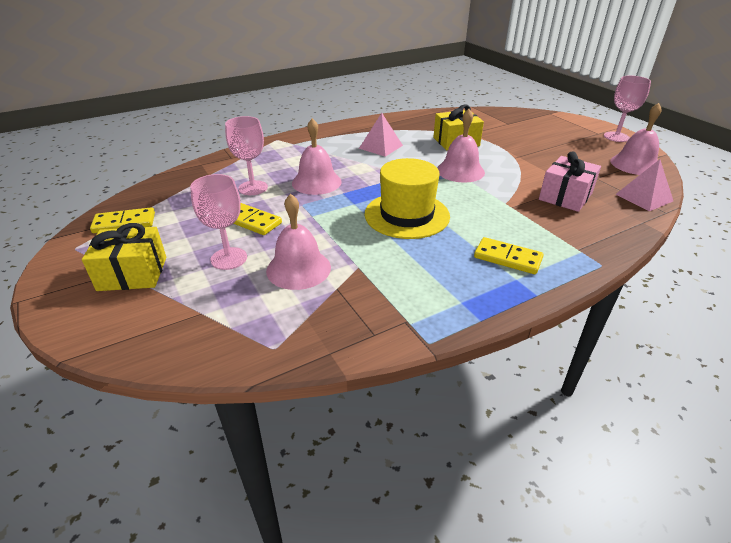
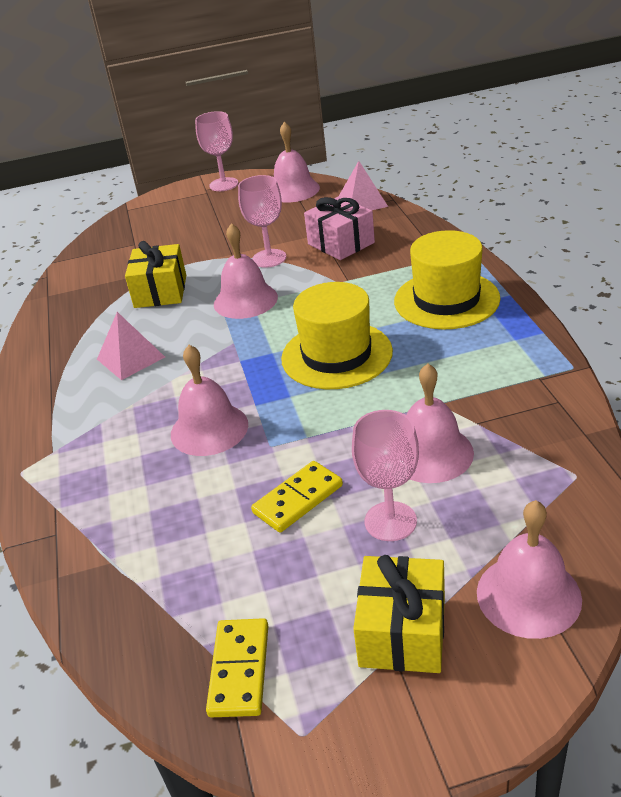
camera: 70 degrees left, 0 degrees up
(148, 326) = (528, 595): none -> pink bell
(253, 188) = (192, 500): pink goblet -> pink goblet (269, 258)
(507, 258) = (446, 300): yellow domino -> yellow hat

